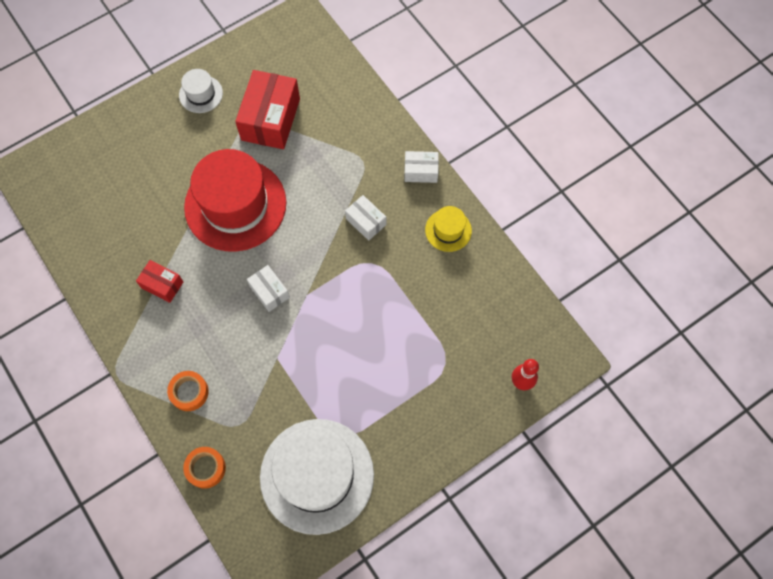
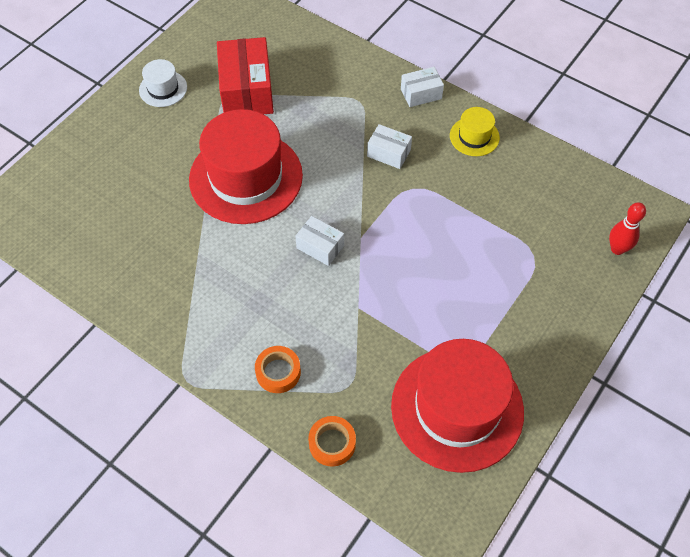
camera: 20 degrees left, 10 degrees down
(162, 285) = (200, 276): red box -> none
(317, 475) = (457, 408): white hat -> red hat

